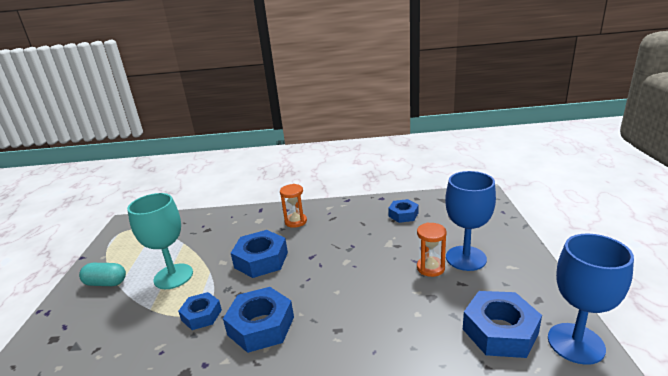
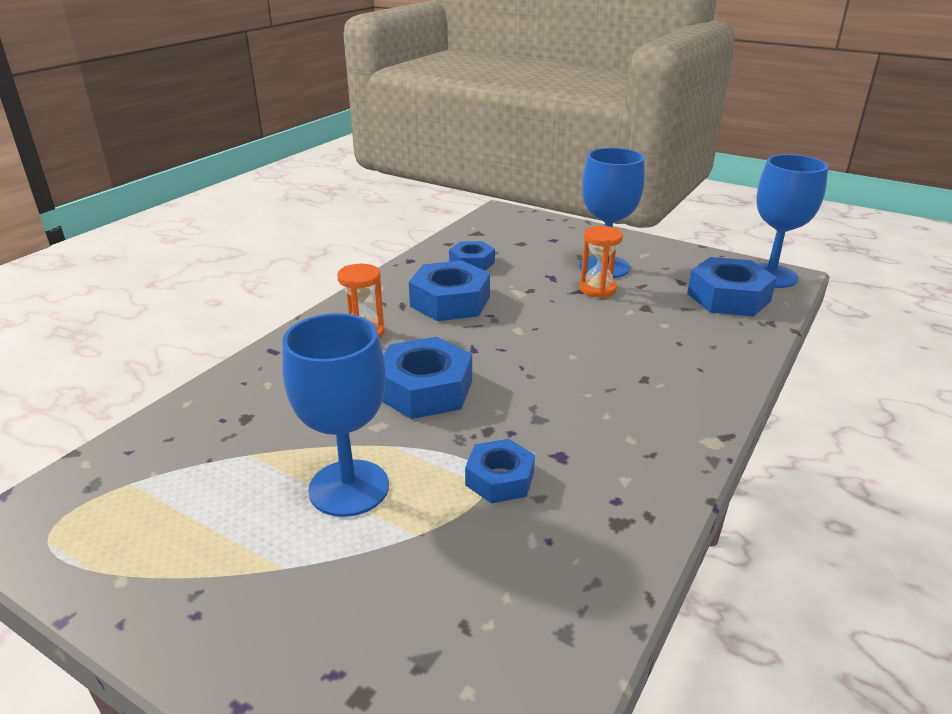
camera: 60 degrees left, 5 degrees up
(106, 283) = (247, 586): turquoise capsule -> none
(173, 276) = (349, 488): turquoise goblet -> blue goblet
(261, 326) = (581, 431): blue nut -> blue nut (450, 301)

